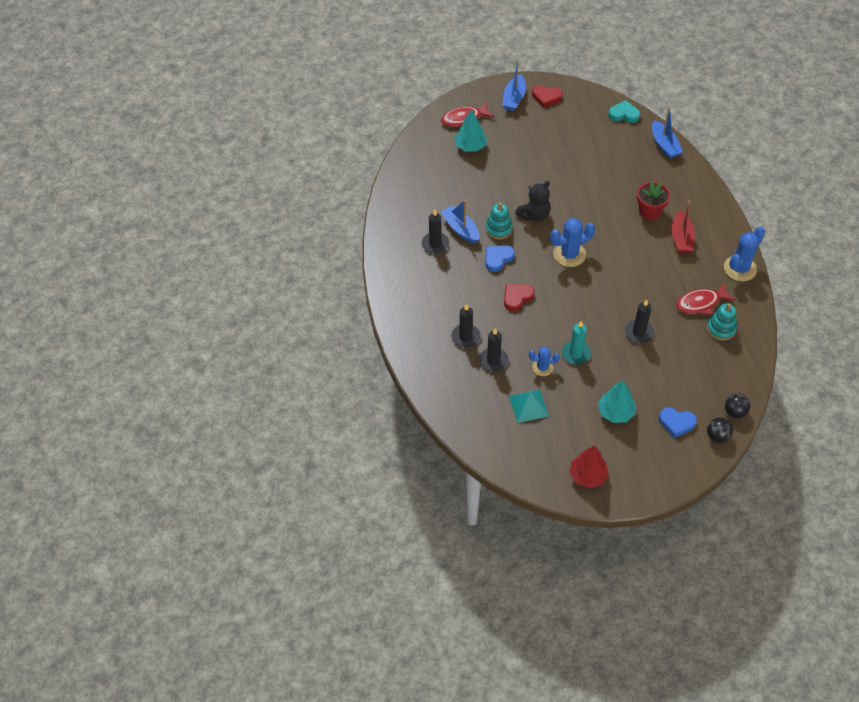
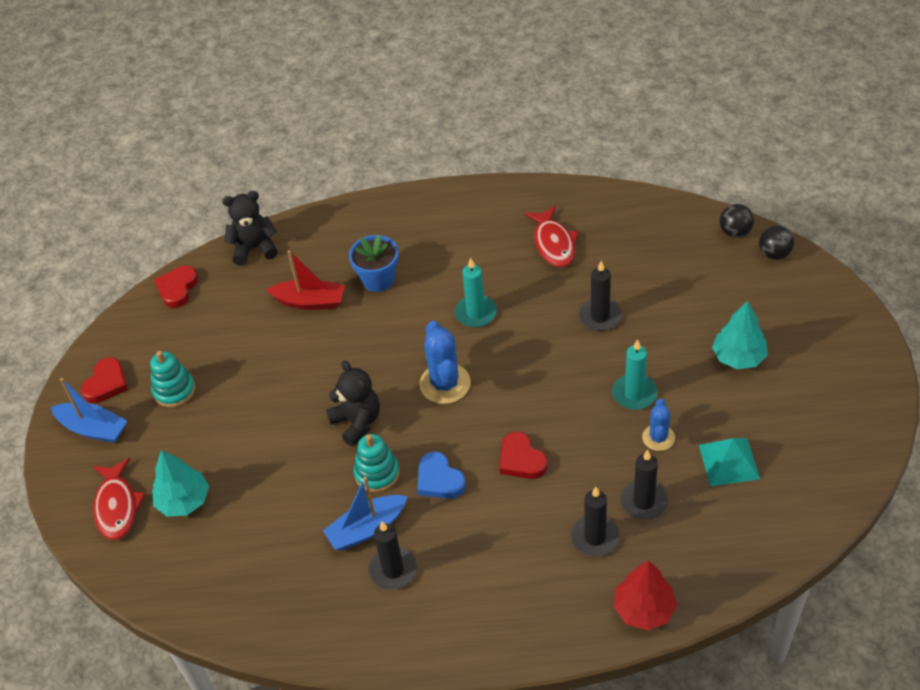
camera: 80 degrees left, 5 degrees down
(588, 476) = (848, 400): red tree -> red tree (644, 609)
(624, 114) = (177, 288): turquoise heart -> red heart
(630, 265) = (476, 313): none -> turquoise candle
(650, 211) = (378, 279): red flower pot -> blue flower pot
(664, 145) = (254, 248): blue boat -> black teddy bear
(676, 423) = (754, 293): blue heart -> none
(681, 238) = (435, 250): red boat -> red boat (310, 301)
(721, 329) = (599, 228): turquoise stacking toy -> turquoise stacking toy (174, 390)
(740, 268) = (498, 197): blue cactus -> none

